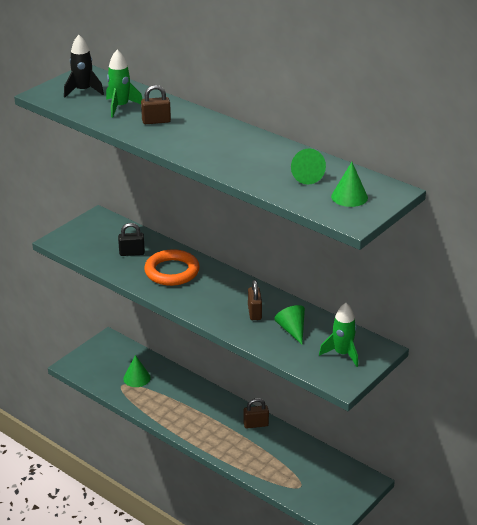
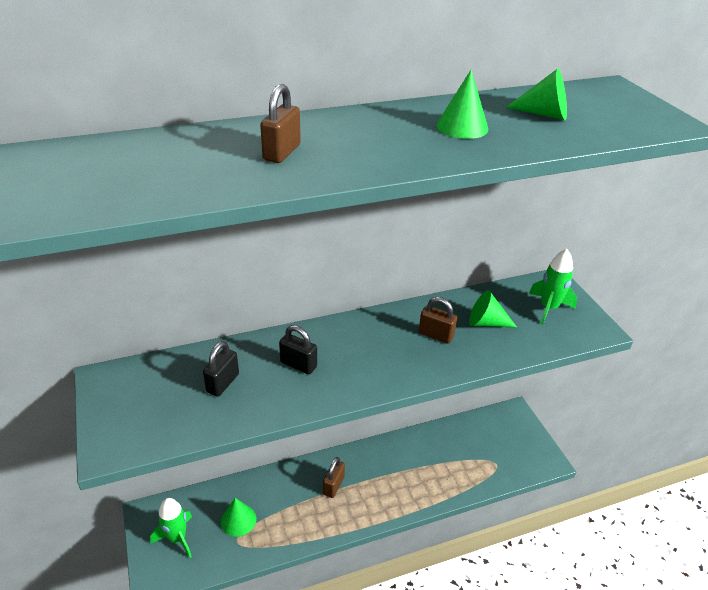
camera: 60 degrees left, 5 degrees up
(83, 91) = (88, 175): black rocket -> none
(120, 107) = (195, 163): green rocket -> green rocket (177, 538)
(172, 271) = (298, 364): orange ring -> black padlock
(256, 424) = (390, 452): brown padlock -> brown padlock (333, 485)
(349, 197) = (613, 108): green cone -> green cone (462, 127)

